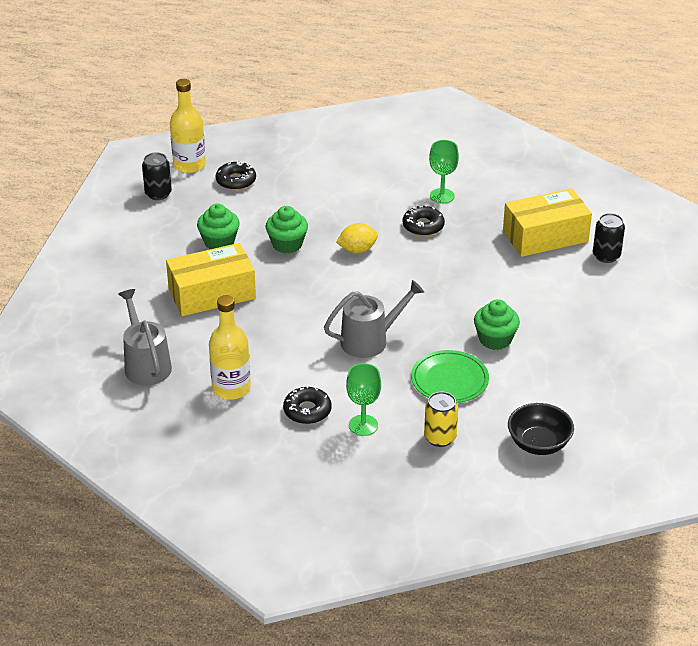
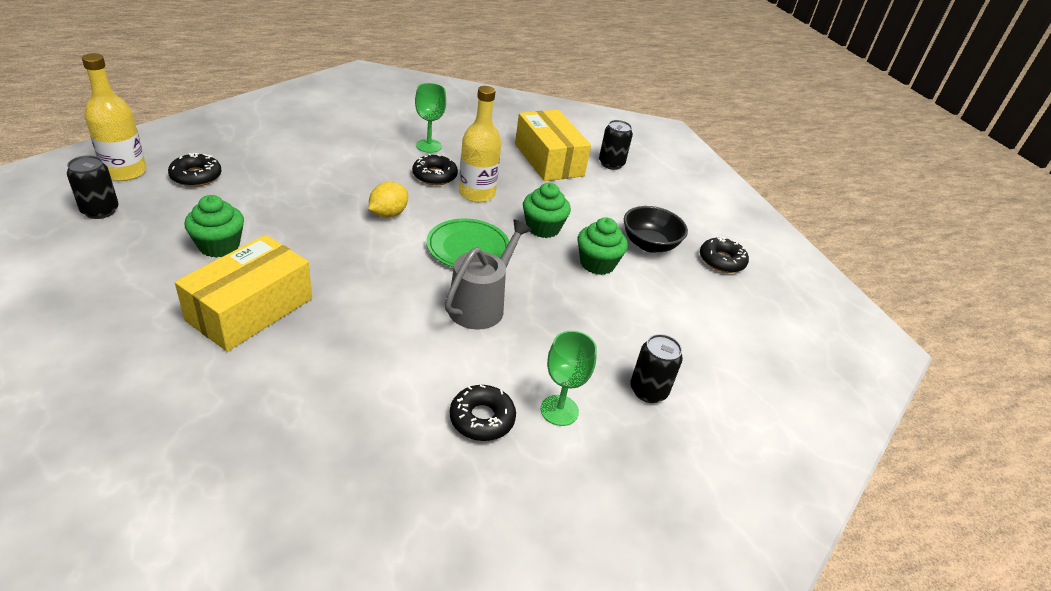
camera: 40 degrees left, 0 degrees up
(146, 365) = (215, 440): grey watering can -> none
(231, 388) = (363, 427): yellow bottle -> yellow bottle (477, 193)
(287, 244) = (305, 227): green cupcake -> green cupcake (543, 228)
(440, 438) = (648, 391): yellow can -> black can
(449, 380) = (596, 320): green plate -> green plate (468, 247)
(538, 444) = (738, 357): black bowl -> black bowl (649, 244)
(545, 236) = (549, 160): yellow box -> yellow box turned 60 degrees counterclockwise
(615, 372) = (721, 261): none -> black donut

